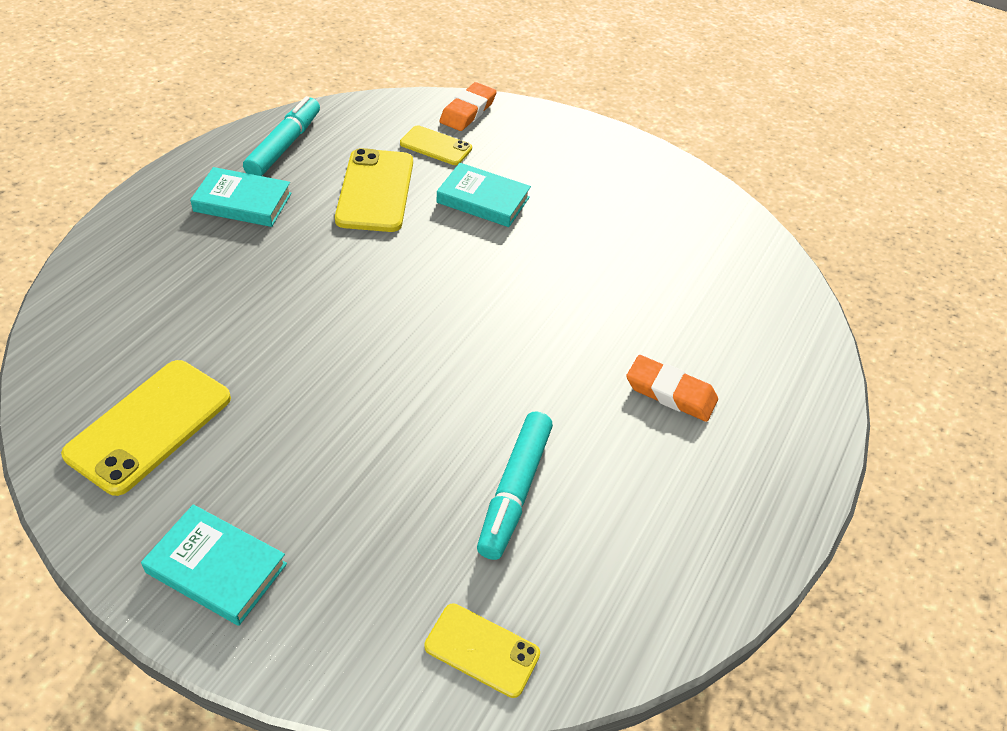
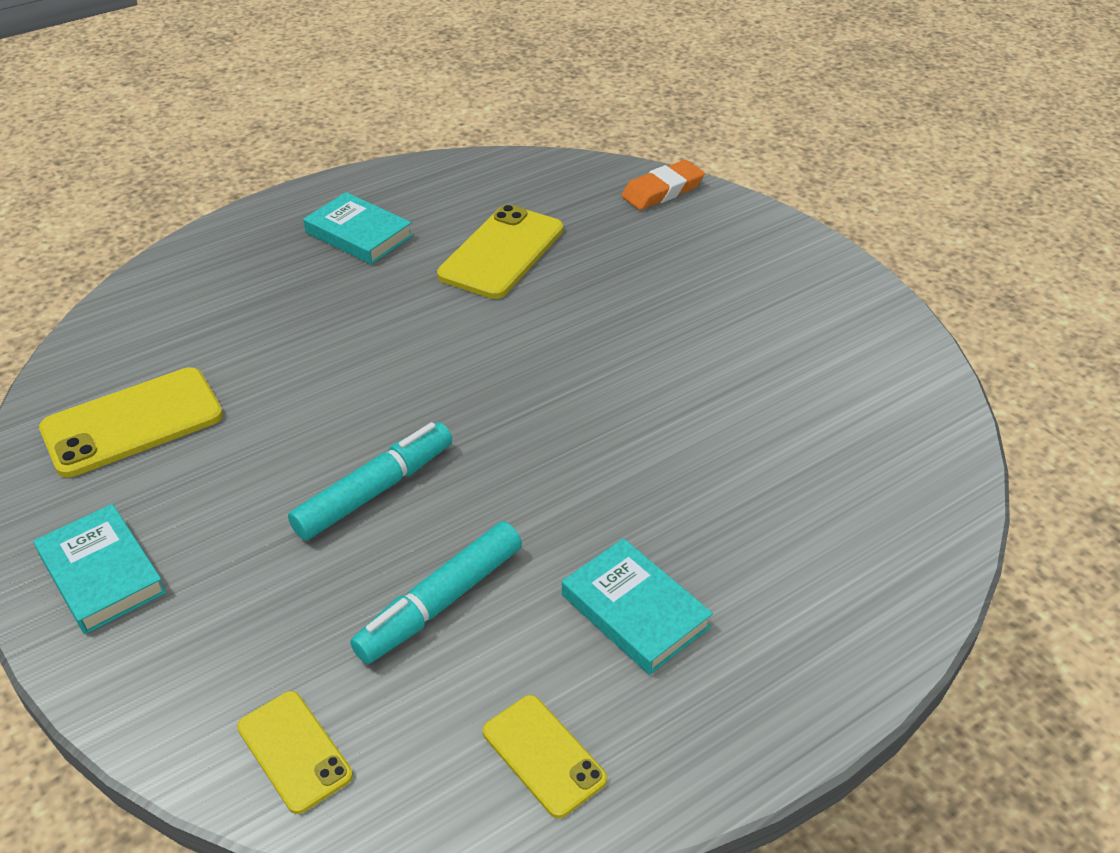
camera: 30 degrees right, 5 degrees down
(284, 146) = (437, 188): turquoise marker -> turquoise marker (374, 491)
(436, 146) = (600, 220): yellow phone -> yellow phone (544, 755)
(483, 200) = (615, 288): turquoise book -> turquoise book (635, 611)
(670, 392) = (697, 556): orange eraser -> none

